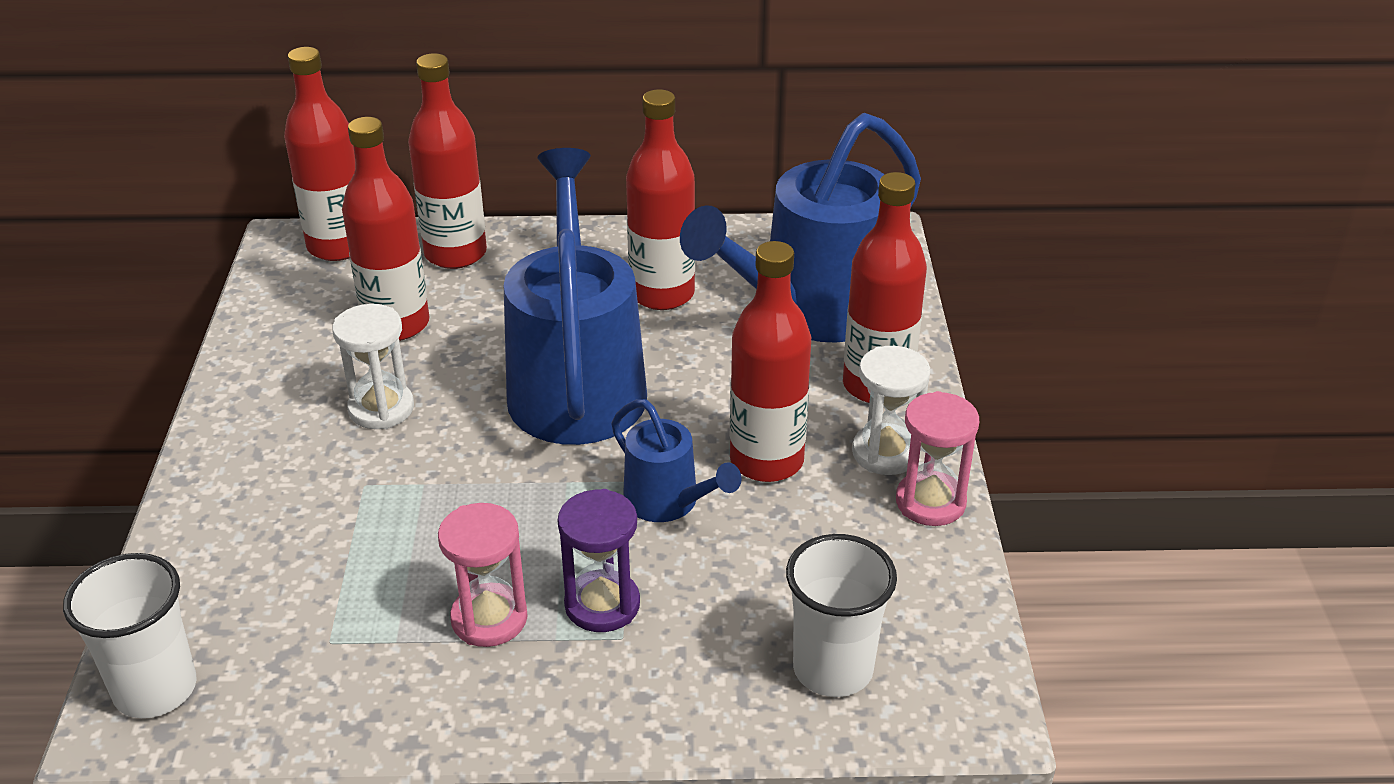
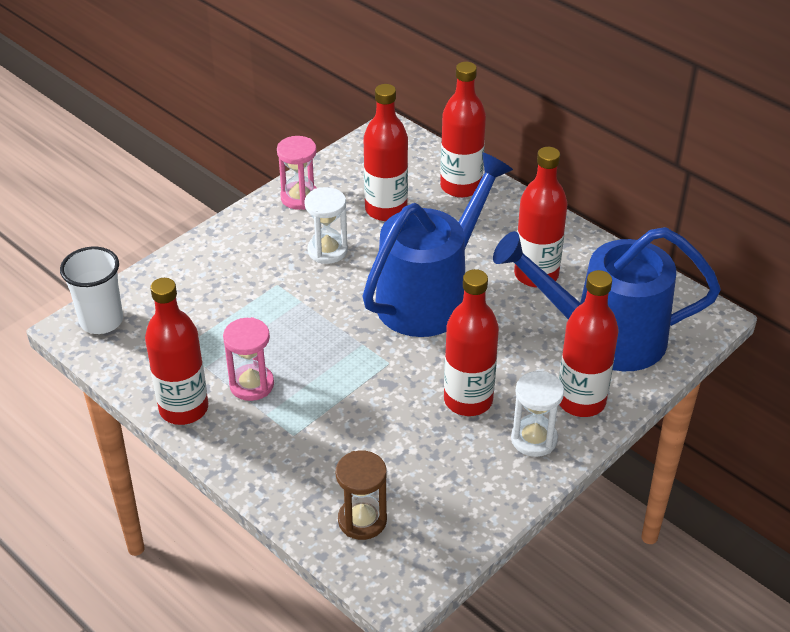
camera: 45 degrees right, 5 degrees up
(338, 246) = (410, 148): red bottle -> red bottle (183, 408)
(602, 605) = (304, 414): purple hourglass -> none
(669, 503) = (394, 387): blue watering can -> none
(833, 669) = (362, 520): white cup -> brown hourglass
(930, 502) = (520, 480): pink hourglass -> pink hourglass (299, 197)

